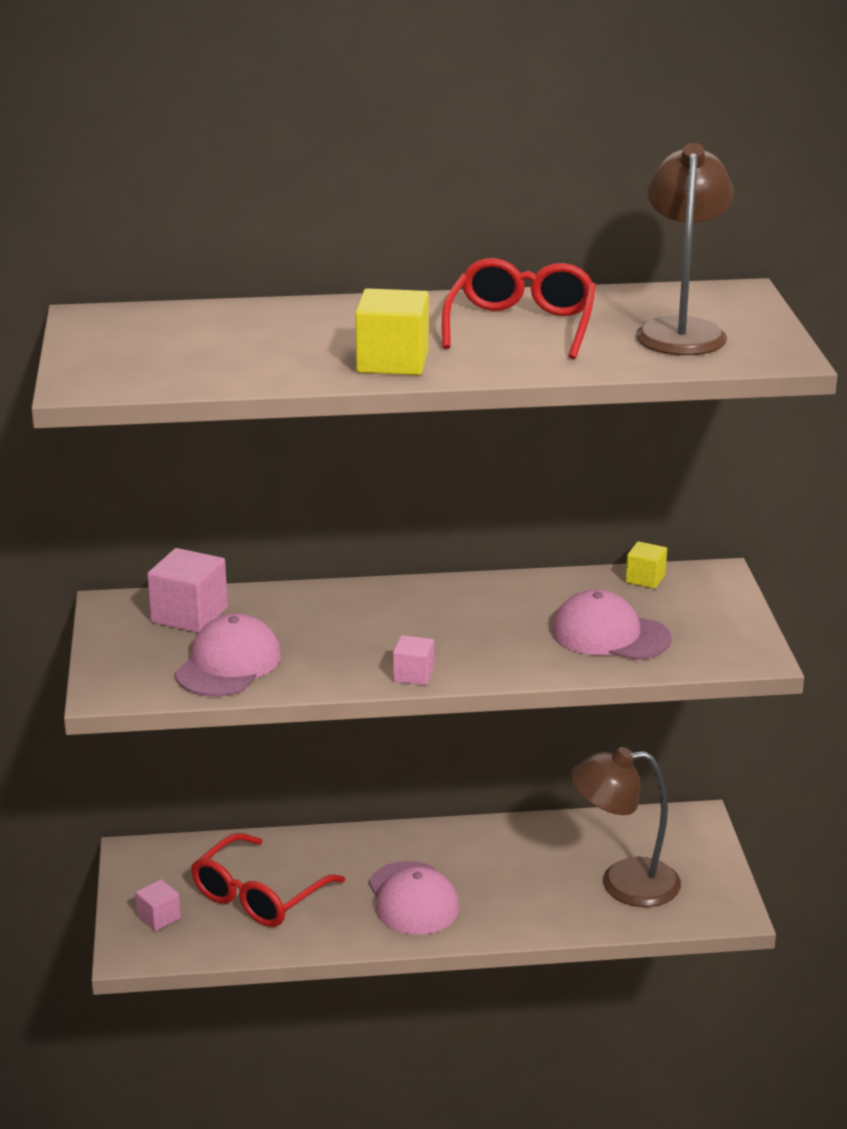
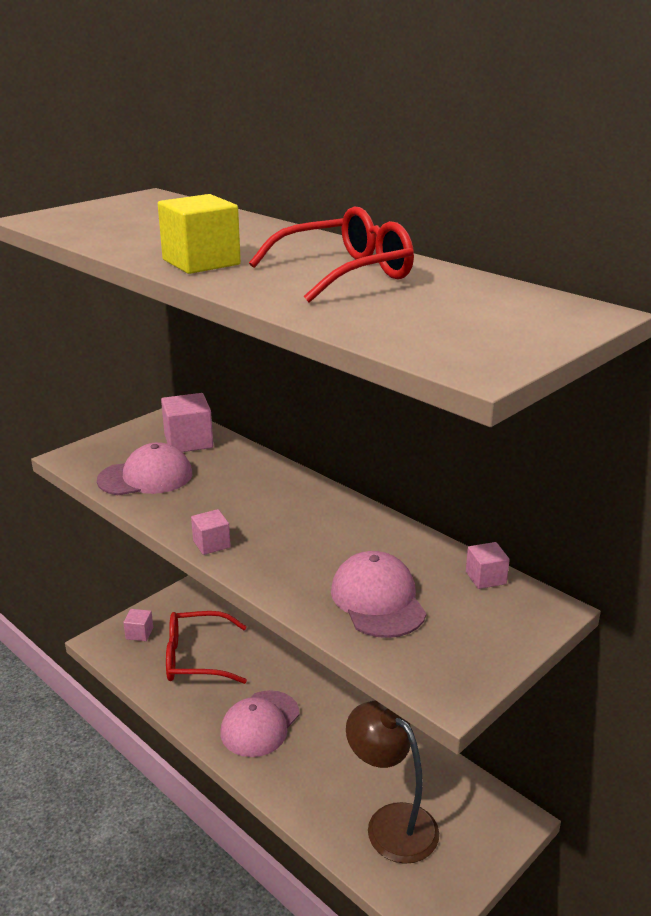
camera: 50 degrees right, 0 degrees up
(645, 578) = (485, 578): yellow cube -> pink cube
(681, 330) = (451, 317): brown lamp -> none

